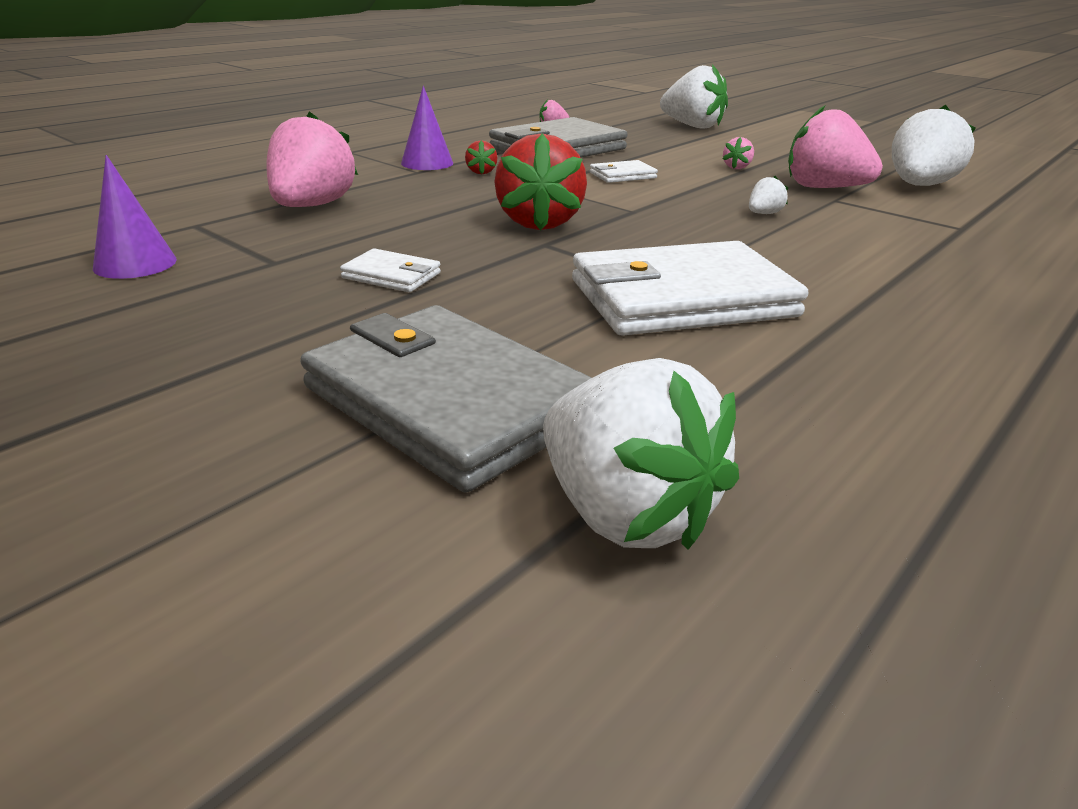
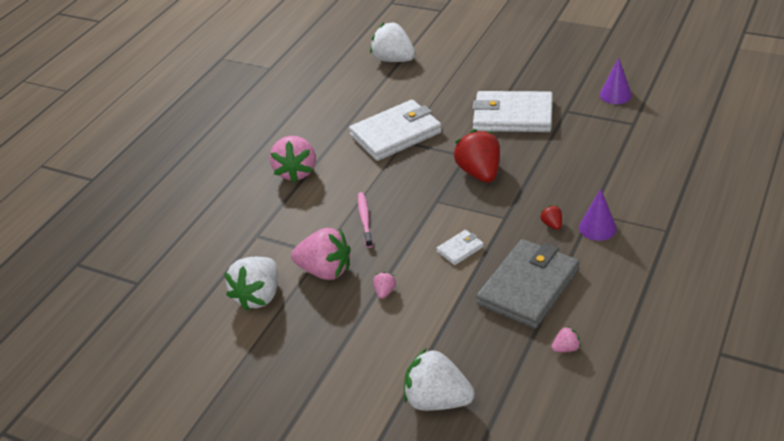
camera: 170 degrees right, 10 degrees up
(312, 206) = (603, 154): pink strawberry -> pink strawberry (296, 172)
(391, 276) = (512, 116): white wallet -> white wallet, size x2.27
(449, 402) = (450, 73): grey wallet -> none
(763, 214) = (365, 219): white strawberry -> pink toothbrush

